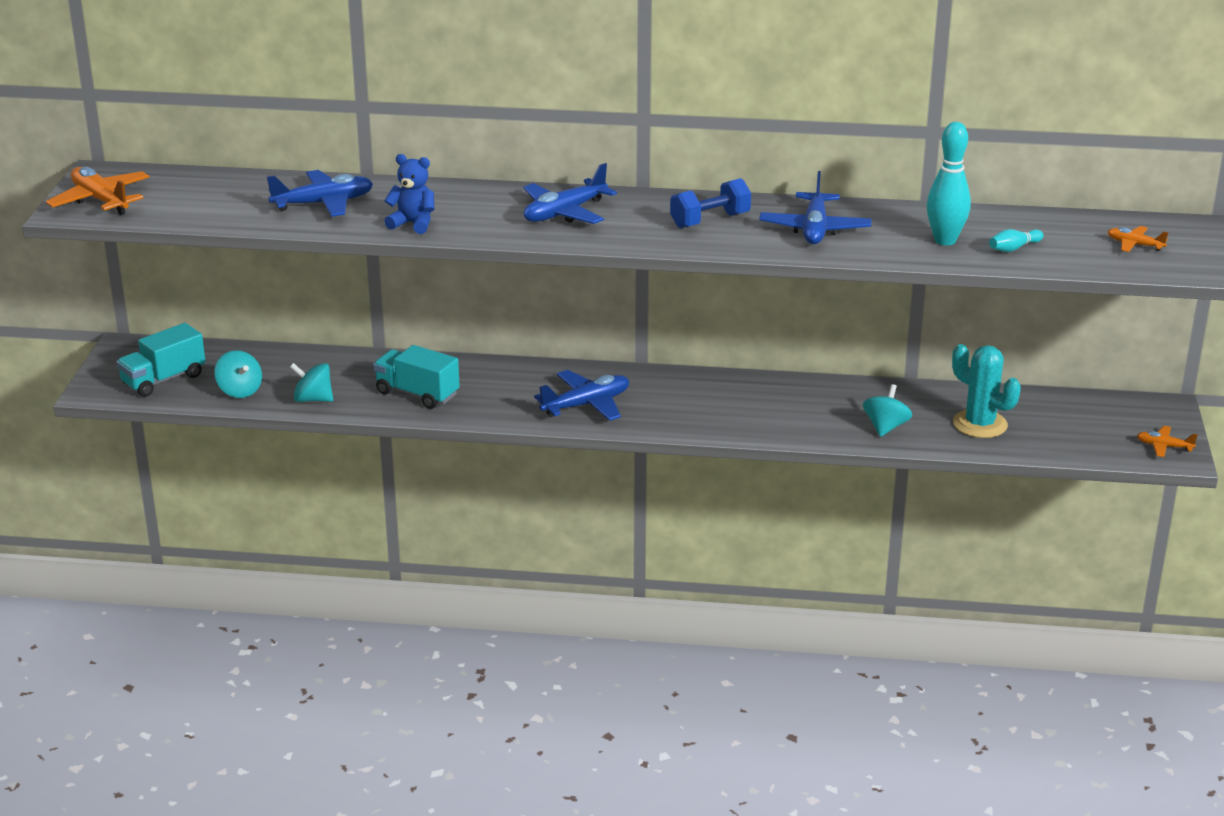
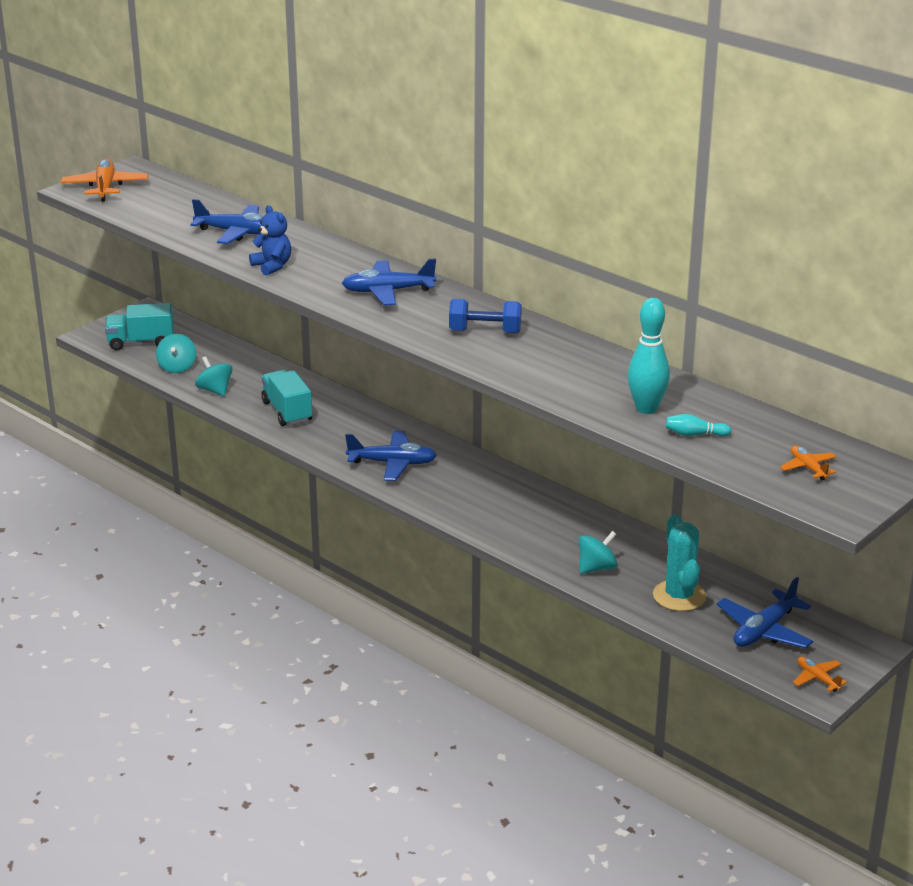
camera: 35 degrees right, 0 degrees up
(814, 229) = (555, 364): blue plane -> blue plane (764, 630)

